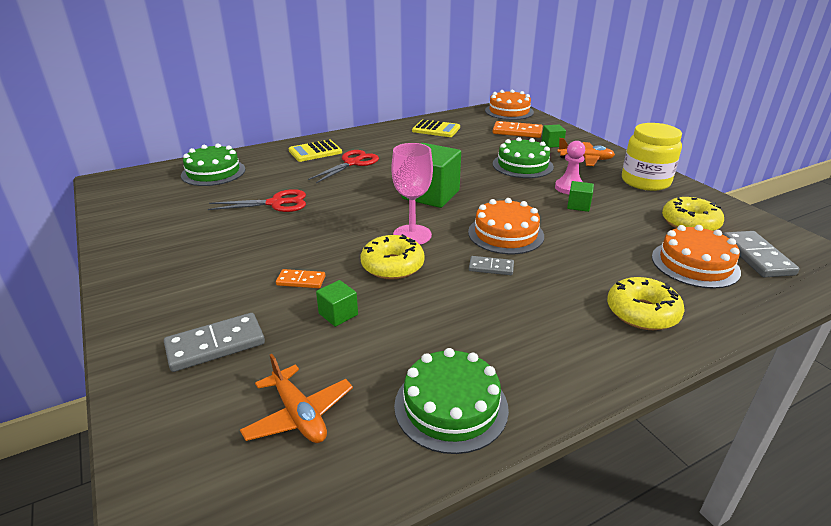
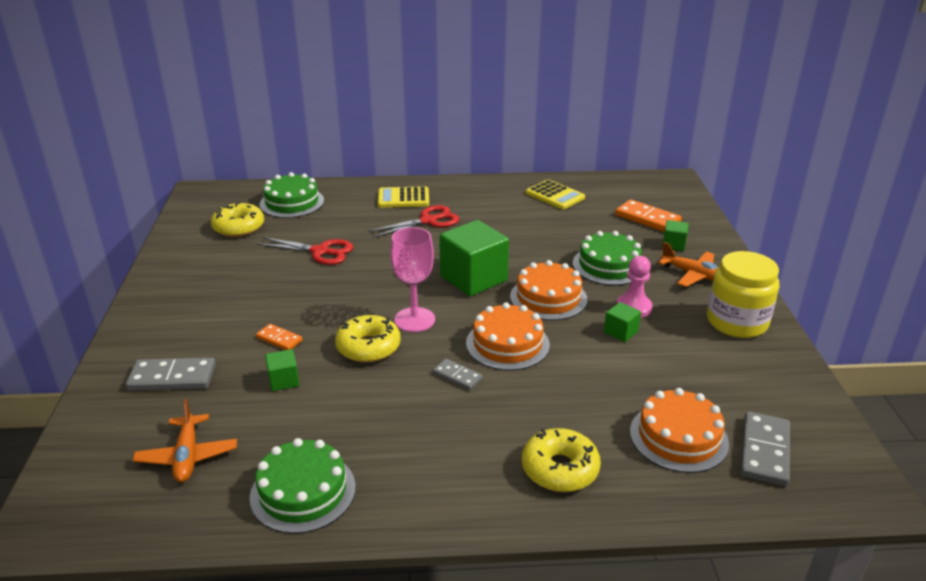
camera: 25 degrees right, 0 degrees up
(509, 111) = (666, 187): orange cake -> orange cake (548, 298)
(690, 223) = (730, 389): yellow donut -> yellow donut (238, 227)

